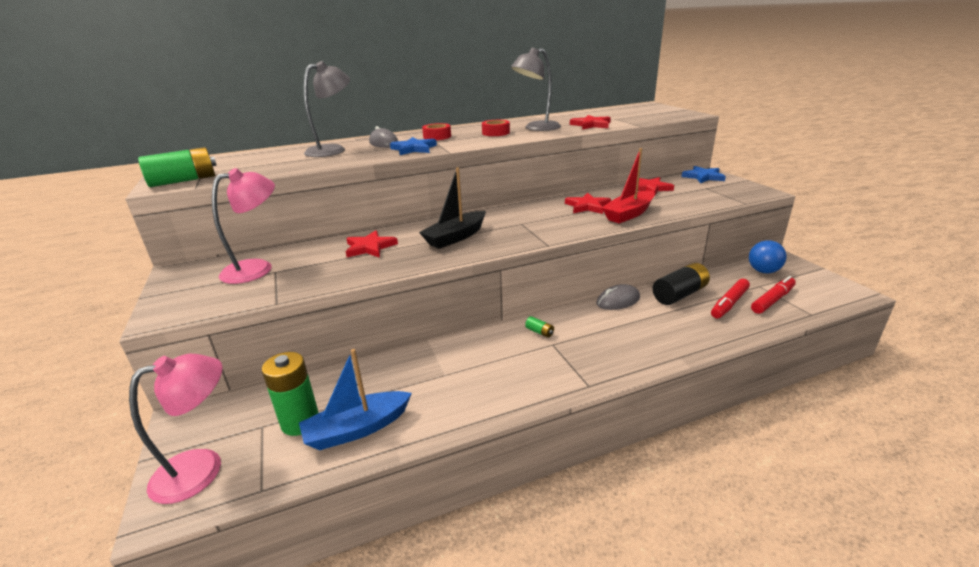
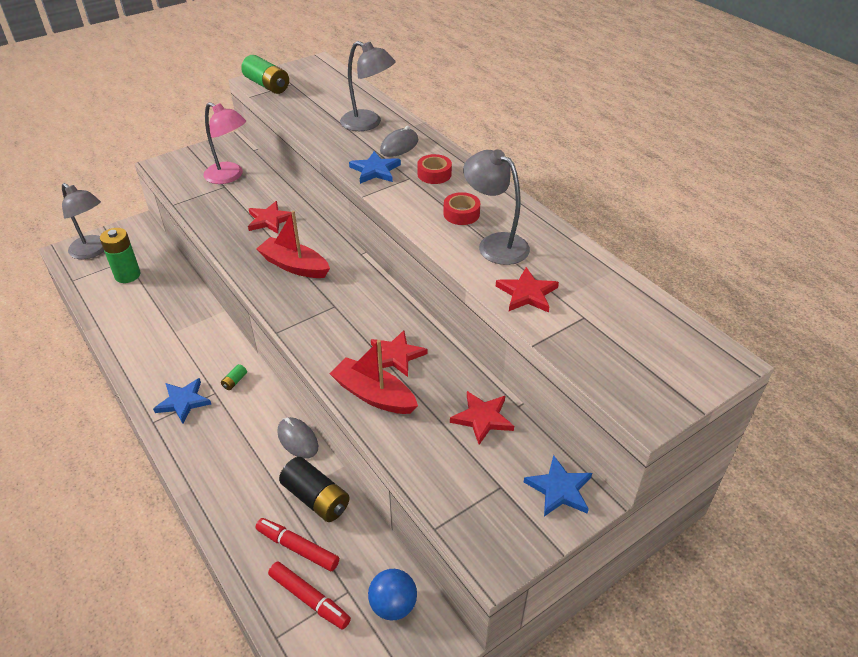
camera: 75 degrees right, 15 degrees up
(202, 468) = (93, 251): pink lamp -> grey lamp
(357, 429) = (117, 303): blue boat -> none
(455, 237) = (294, 266): black boat -> red boat
(562, 364) = (183, 401): none -> blue star

